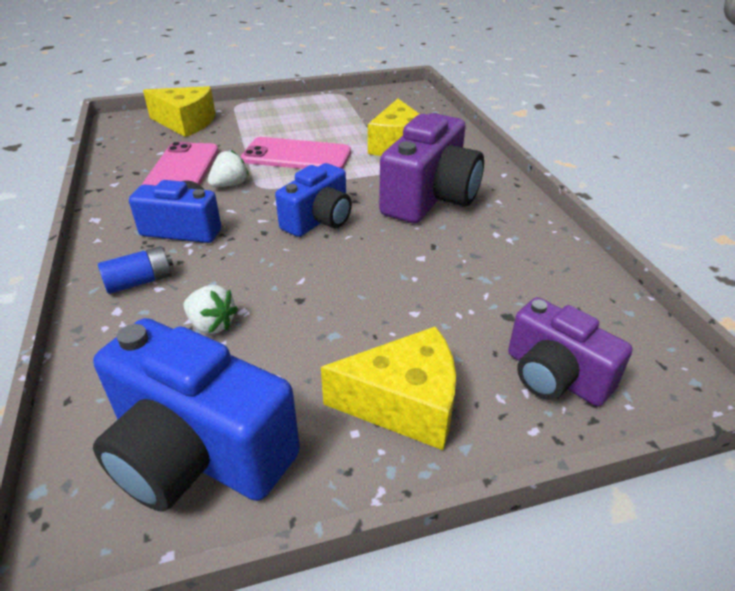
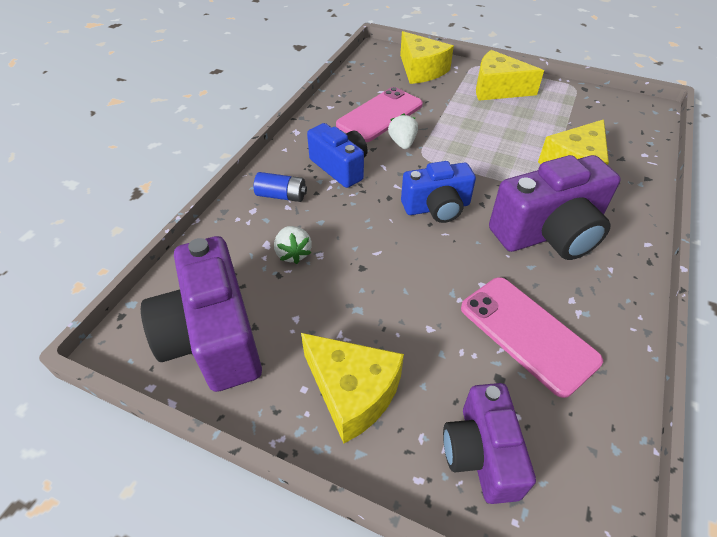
camera: 40 degrees right, 10 degrees up
(197, 452) = (213, 336): blue camera -> purple camera
(230, 185) = (402, 143): white strawberry -> white strawberry turned 90 degrees counterclockwise
(276, 115) = (497, 89): none -> yellow cheese
(296, 156) = (476, 138): pink phone -> pink phone (527, 334)

